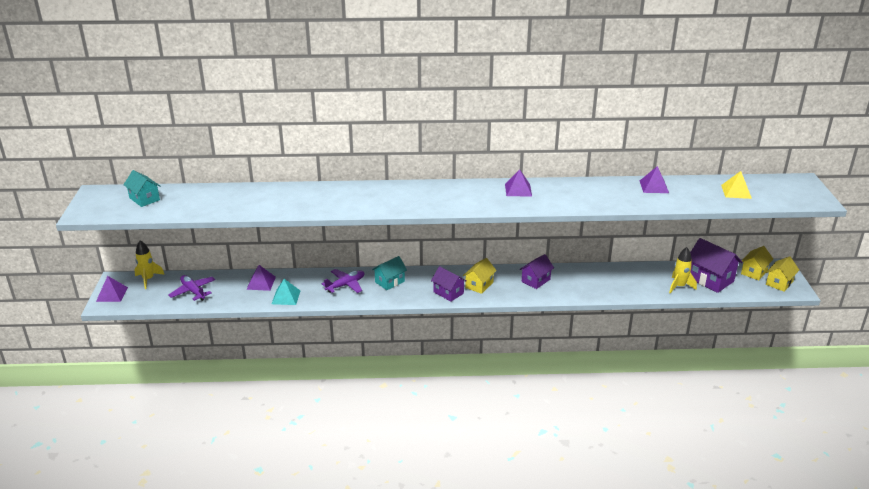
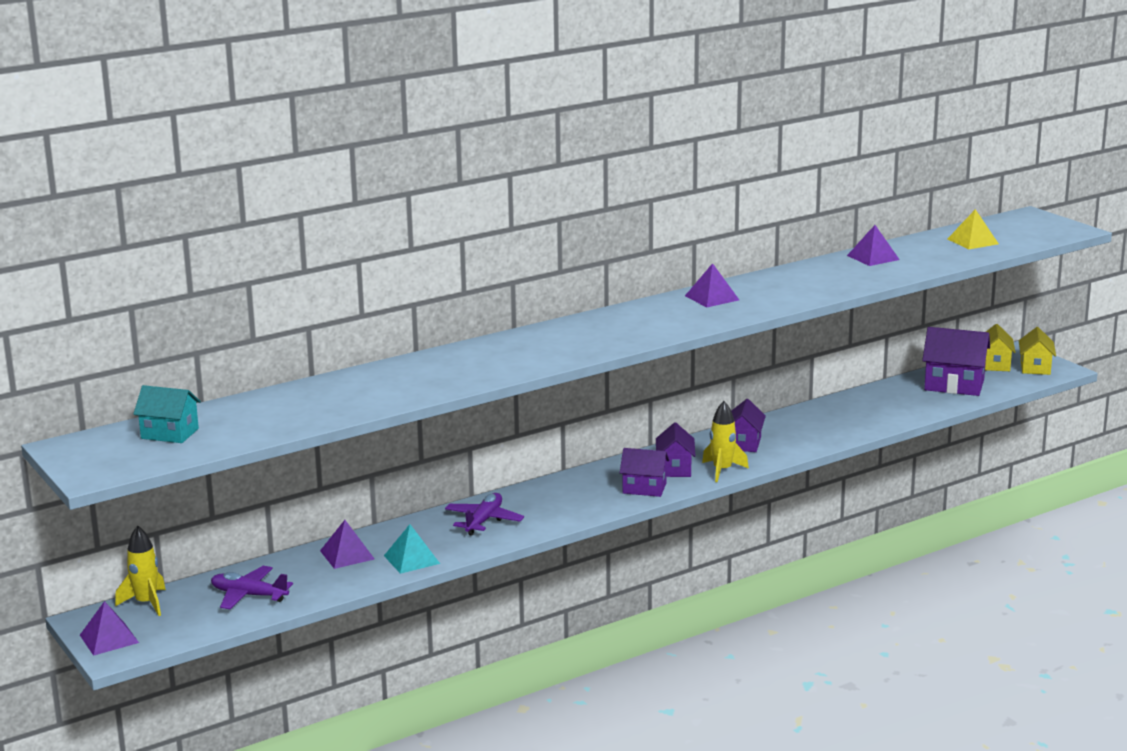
camera: 30 degrees left, 10 degrees down
(389, 282) = (544, 499): turquoise house -> none
(479, 285) = (675, 468): yellow house -> purple house
(679, 286) = (927, 401): yellow rocket -> yellow rocket (722, 470)

